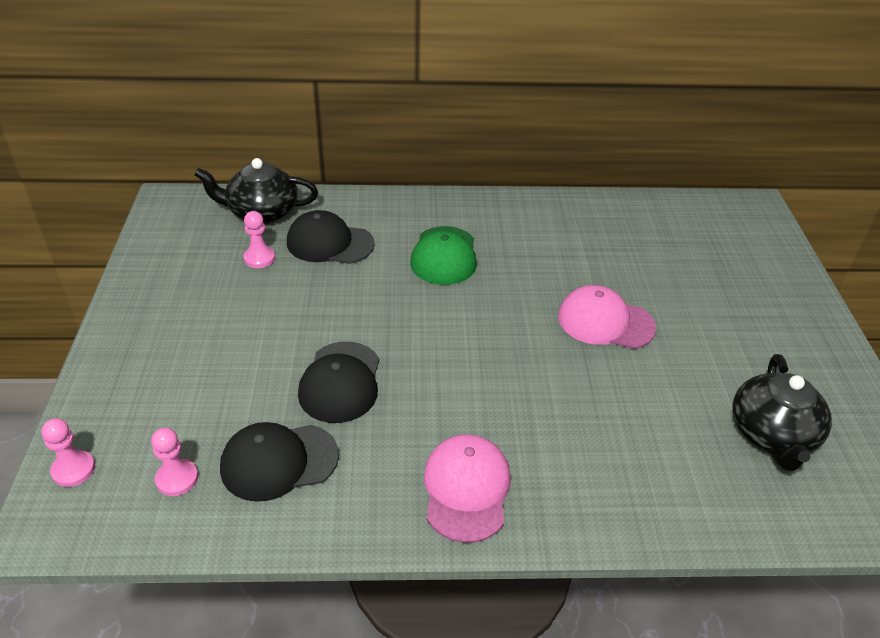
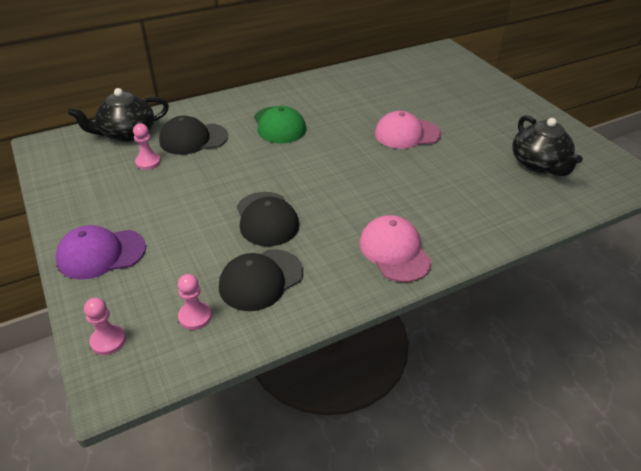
camera: 25 degrees left, 0 degrees up
(136, 359) = (101, 254): none -> purple cap

